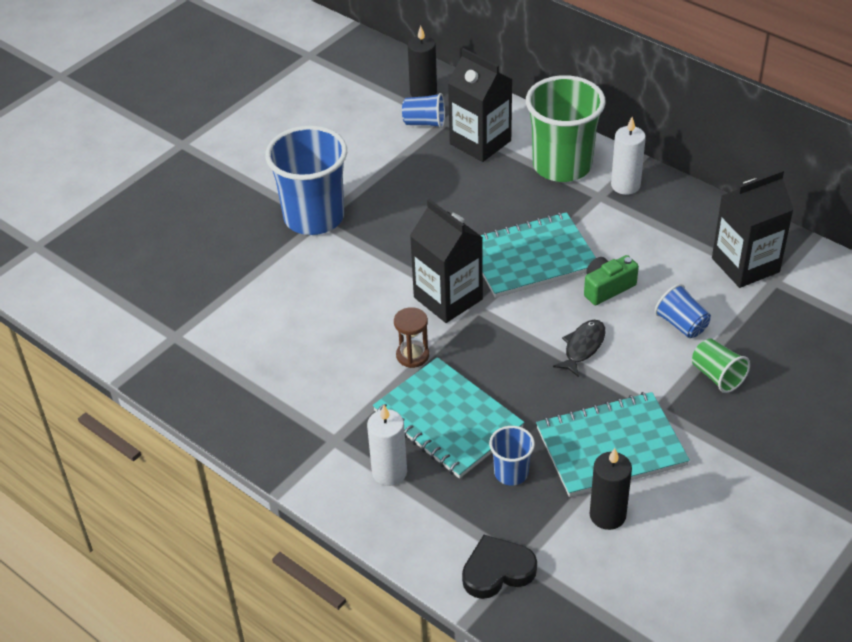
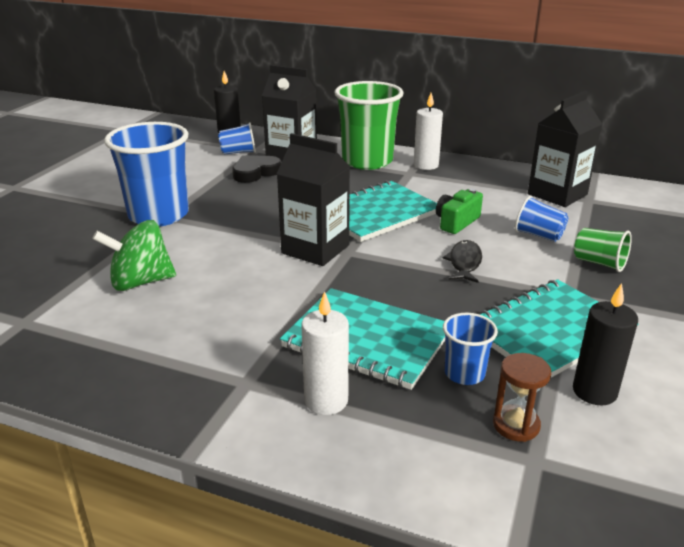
camera: 20 degrees left, 15 degrees down
(278, 309) = (140, 282): none -> green spinning top
(412, 355) = (301, 295): brown hourglass -> brown hourglass (516, 425)
(497, 571) = (515, 478): black heart -> black heart (255, 172)

